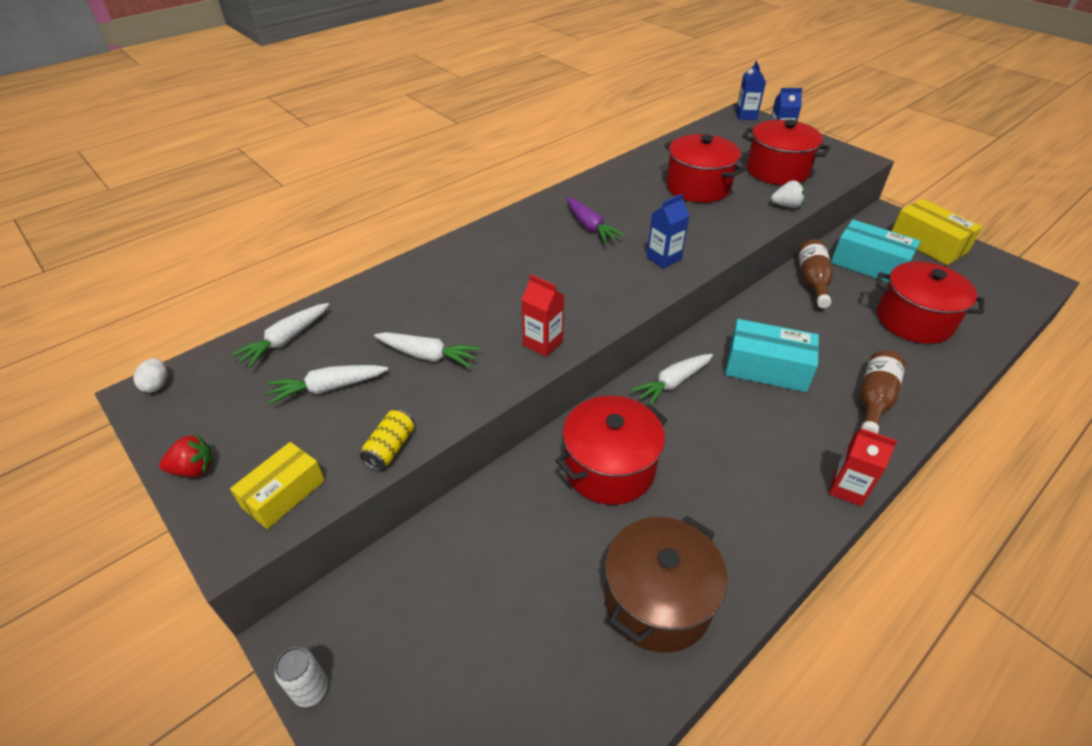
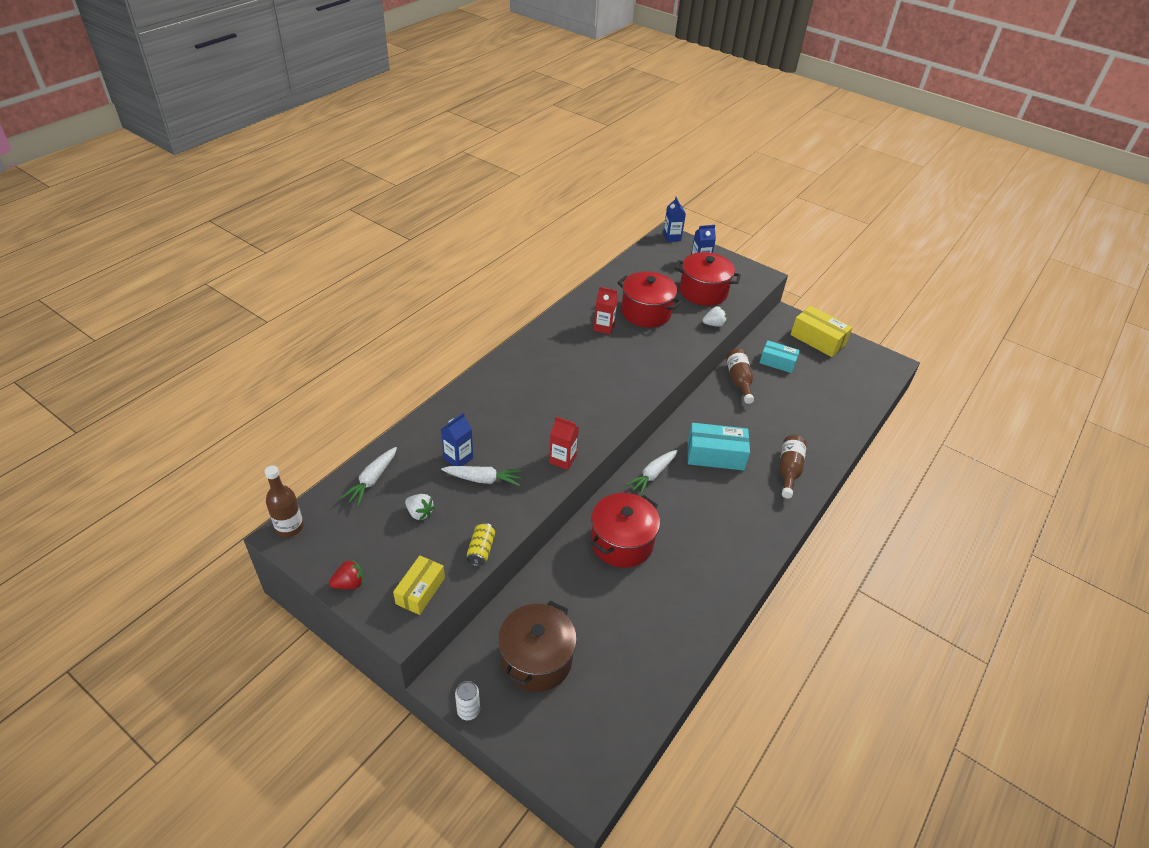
camera: 15 degrees left, 0 degrees up
(157, 385) = (289, 527): white egg -> brown bottle
(328, 388) = (420, 513): white carrot -> white strawberry
(590, 227) = (572, 358): purple carrot -> none
(657, 600) = (670, 623): brown pot -> brown pot (536, 659)
(663, 258) = (632, 380): blue carton -> blue carton (458, 458)
(847, 488) = (777, 535): red carton -> red carton (604, 327)
(869, 265) = (777, 362): turquoise box -> turquoise box, size x0.67
(914, 320) = (811, 406): red pot -> none

